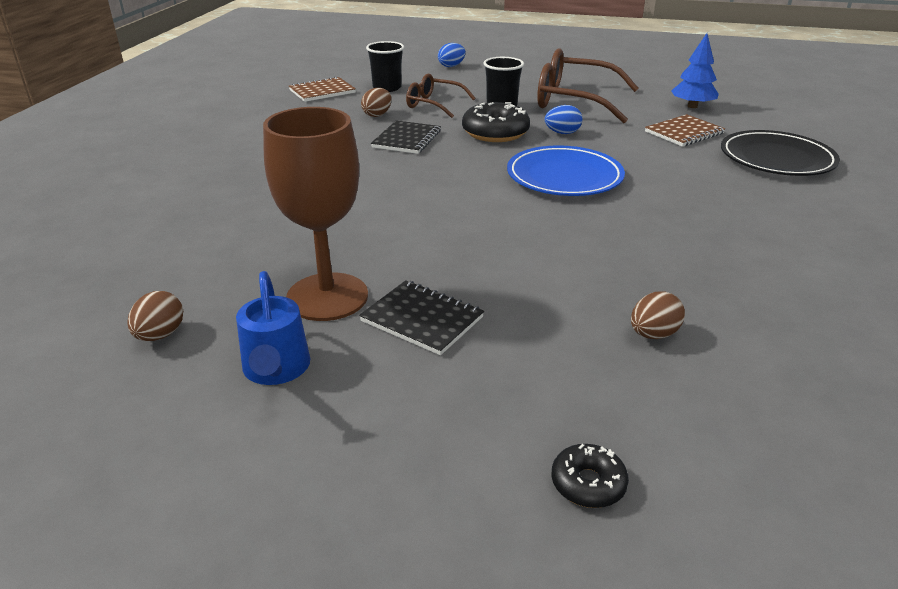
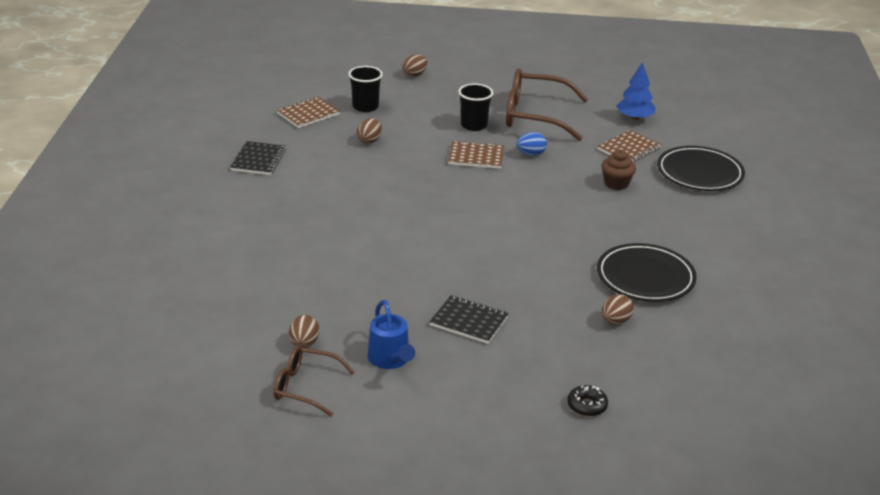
camera: 10 degrees left, 0 degrees up
(327, 297) = (400, 310): brown goblet -> none
(407, 139) = (405, 167): black notebook -> black notebook (258, 160)
(433, 104) = (414, 126): brown glasses -> brown glasses (305, 387)
(451, 66) = (415, 75): blue egg -> brown egg
(495, 133) = (476, 156): black donut -> brown notebook
(564, 177) = (540, 199): blue plate -> none
(666, 165) = (616, 184): none -> brown cupcake
(703, 274) = (645, 277): none -> black plate

